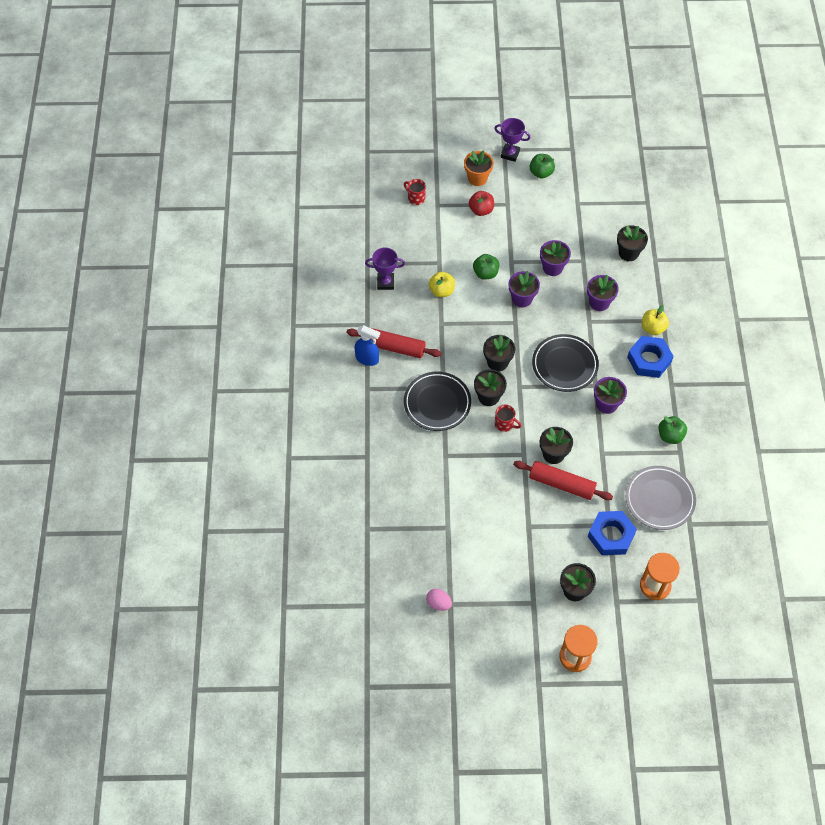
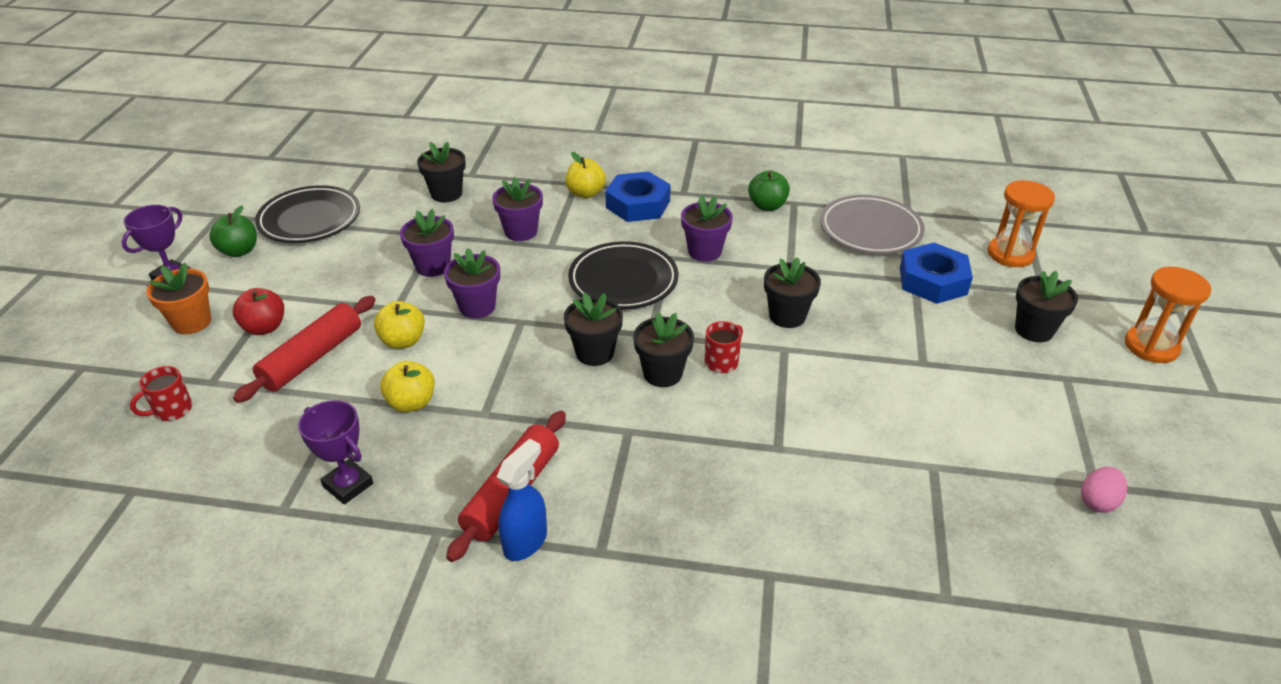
camera: 80 degrees left, 20 degrees down
(385, 283) = (348, 485): purple trophy -> purple trophy turned 60 degrees counterclockwise
(437, 403) = (661, 444): black plate -> black plate (310, 220)
(485, 273) = (403, 341): green apple -> yellow apple
(561, 484) = (843, 315): red rolling pin -> red rolling pin (312, 358)

